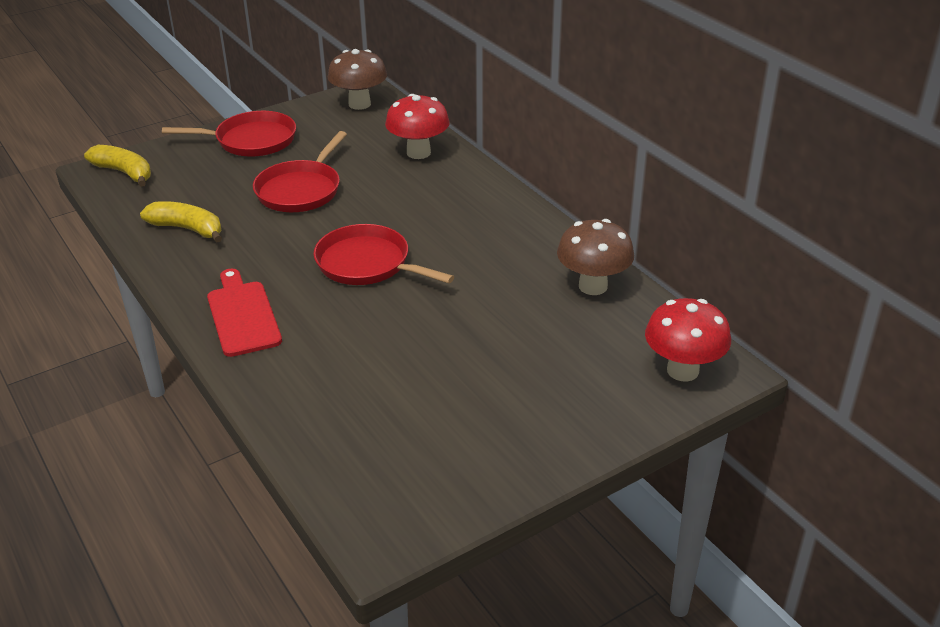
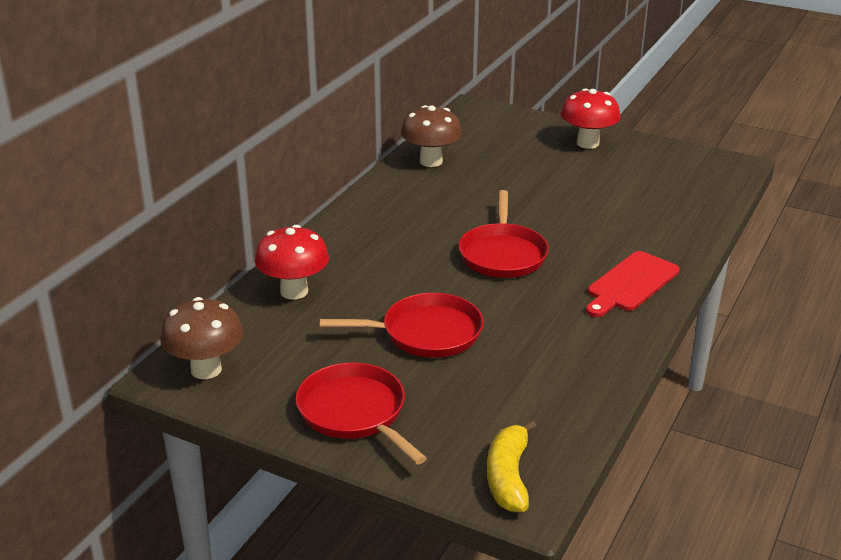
camera: 120 degrees left, 5 degrees down
(188, 229) = (558, 370): yellow banana -> none
(682, 370) = (488, 119): red mushroom -> red mushroom (587, 143)

